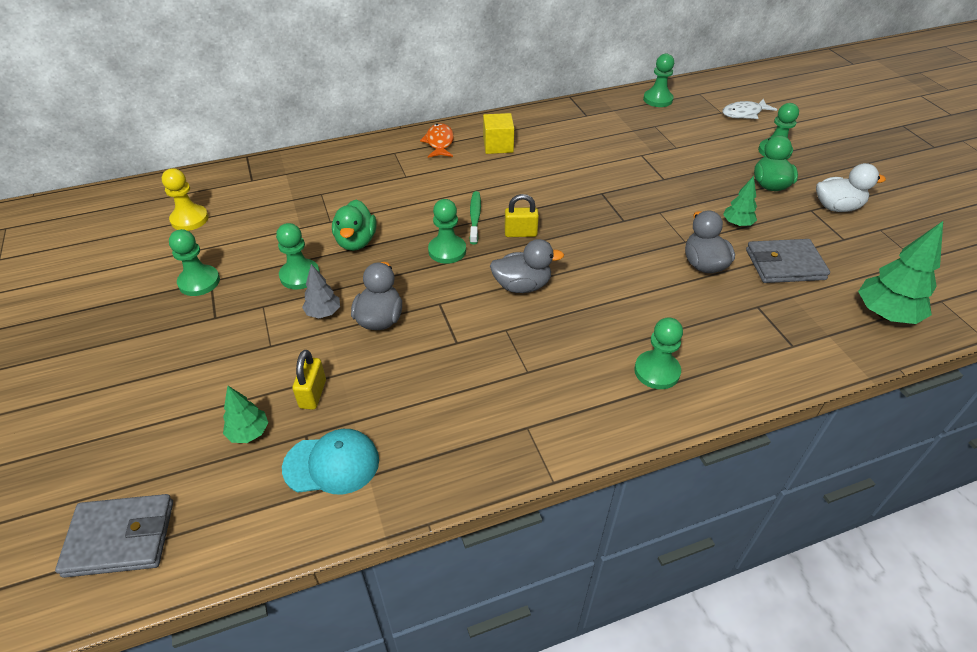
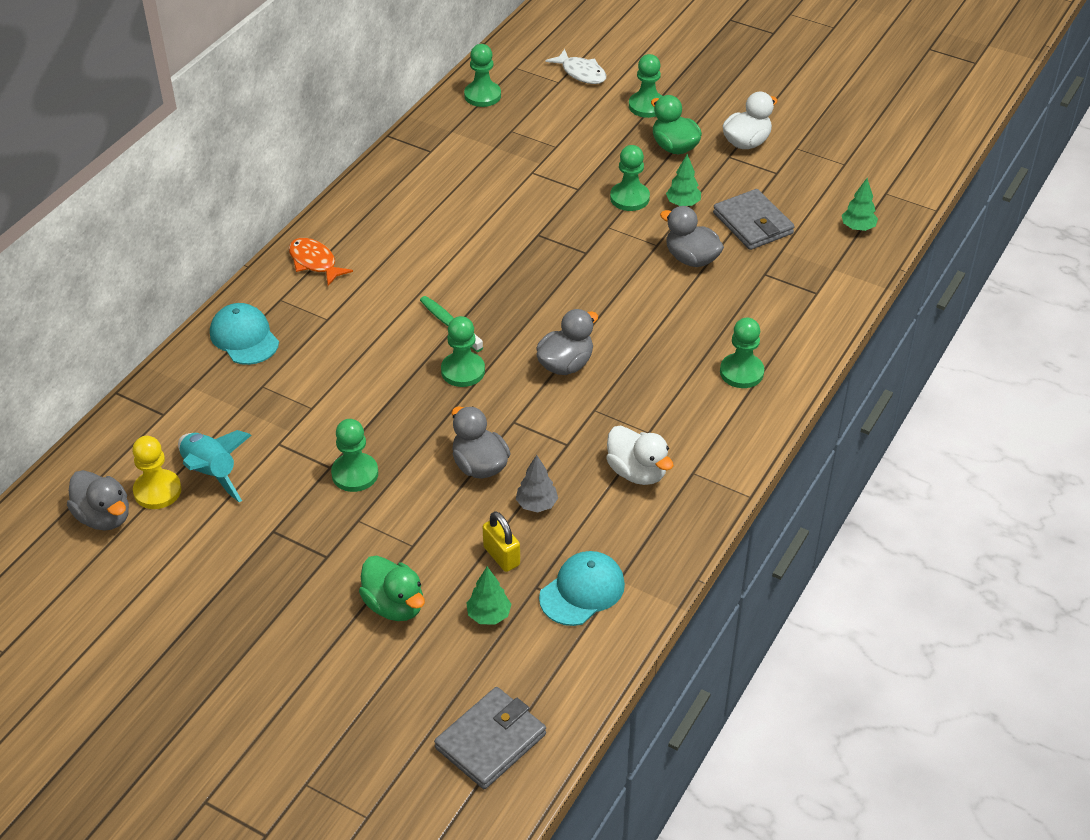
camera: 40 degrees left, 0 degrees up
(146, 217) = (104, 517): none -> grey duck
(199, 282) = (263, 538): green pawn -> green pawn (629, 198)
(228, 226) = (211, 473): none -> turquoise rocket
(323, 313) = (423, 491): grey tree -> grey tree (536, 504)
(348, 162) = (244, 337): none -> turquoise cap
(356, 241) = (366, 412): green duck -> green duck (394, 605)
(483, 397) = (637, 472): none -> white duck
(498, 146) = (381, 234): yellow cube -> none
(520, 233) = (509, 316): yellow padlock -> none
(744, 113) = (581, 73): white fish -> white fish turned 75 degrees counterclockwise
(785, 265) = (753, 223): grey wallet -> grey wallet turned 75 degrees counterclockwise
(885, 314) = (858, 227): green tree -> green tree, size x0.56

